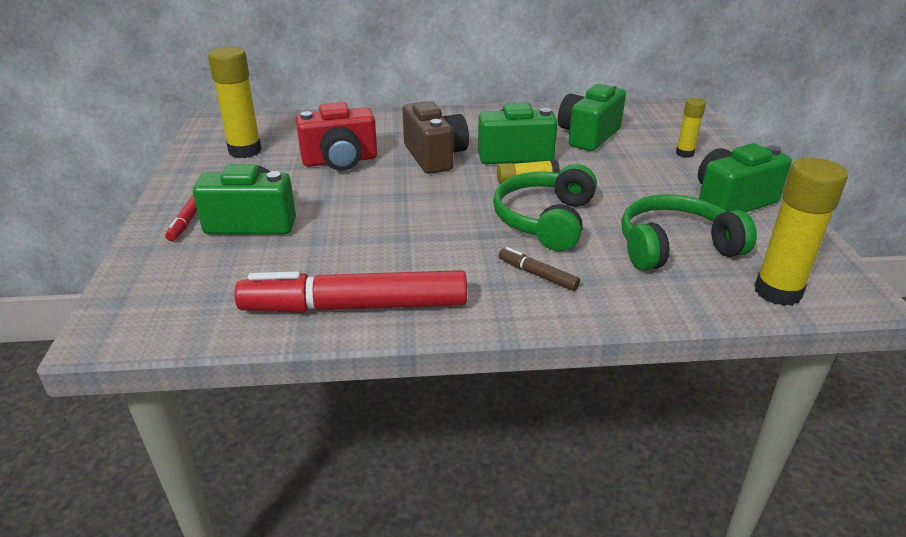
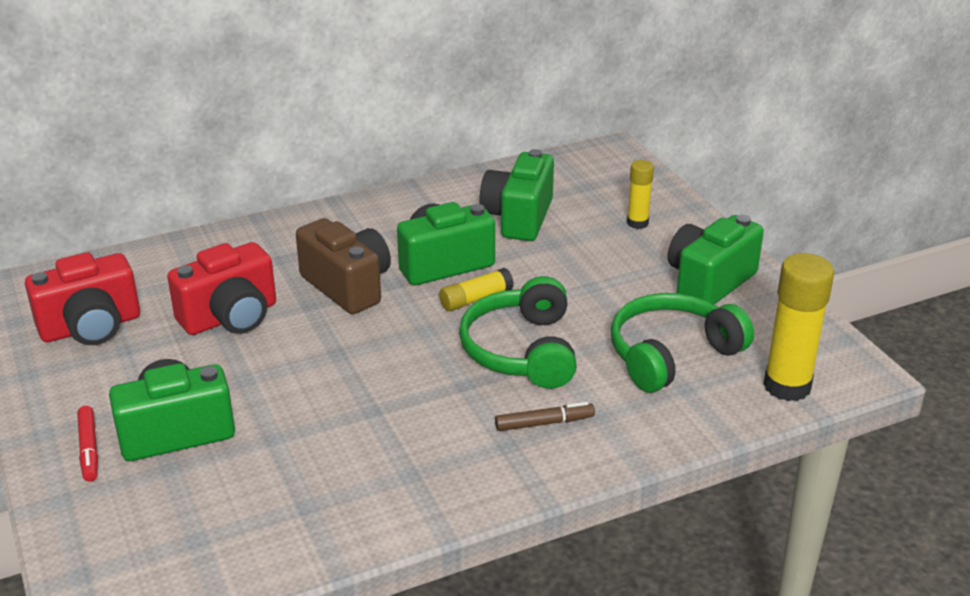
camera: 20 degrees left, 0 degrees up
(245, 151) = (91, 327): yellow glue stick -> red camera
(355, 307) = (368, 511): red marker -> none
(537, 274) = (544, 423): brown marker -> brown marker turned 150 degrees clockwise

